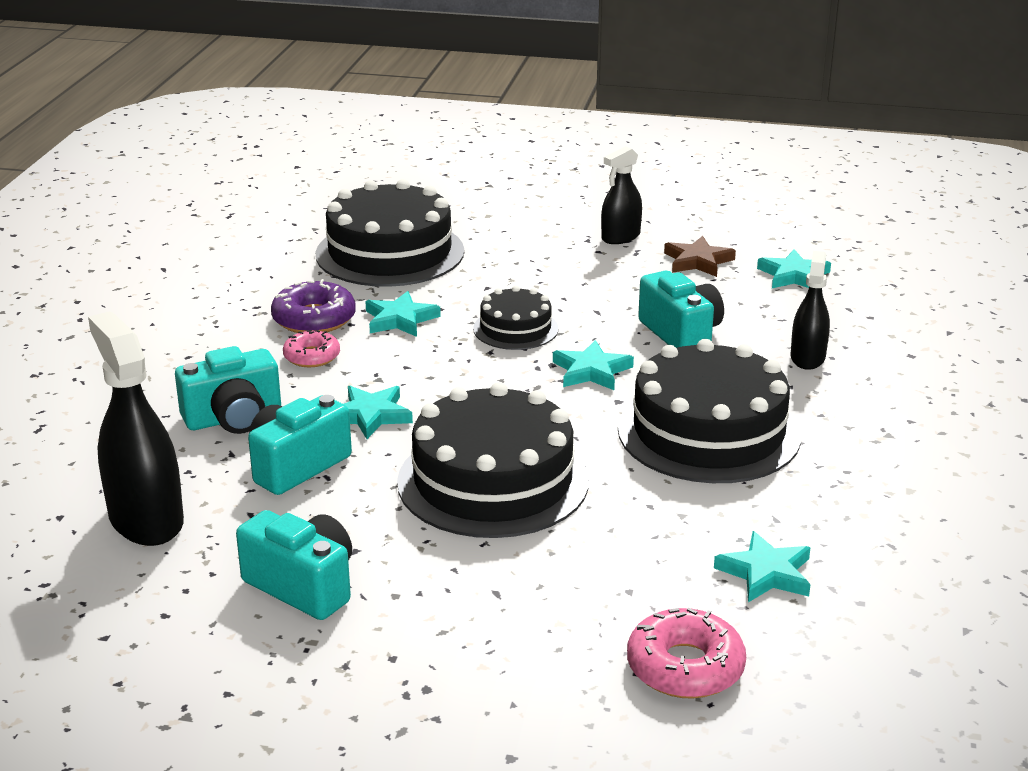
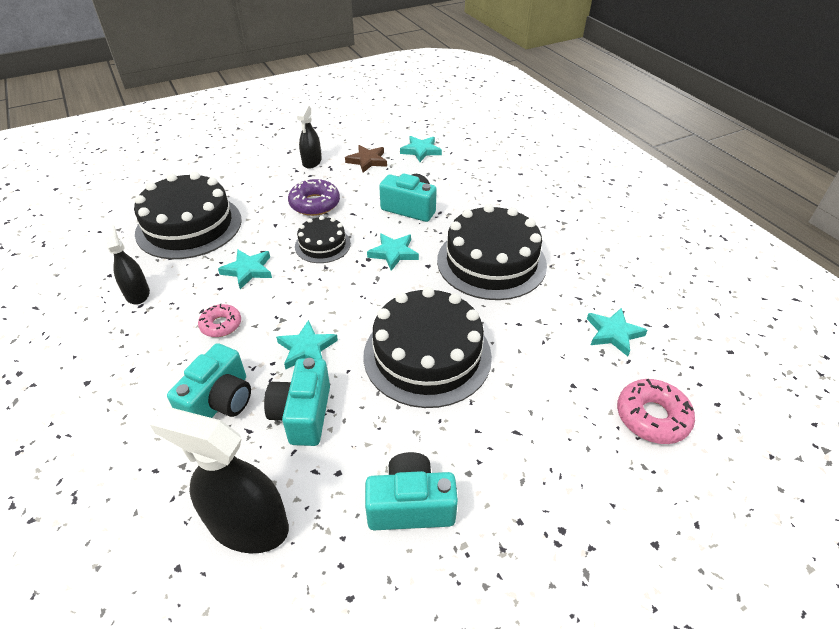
camera: 40 degrees left, 15 degrees up
(314, 319) = (191, 296): purple donut -> purple donut (315, 204)
(807, 358) = (481, 195): black spray bottle -> black spray bottle (137, 293)

